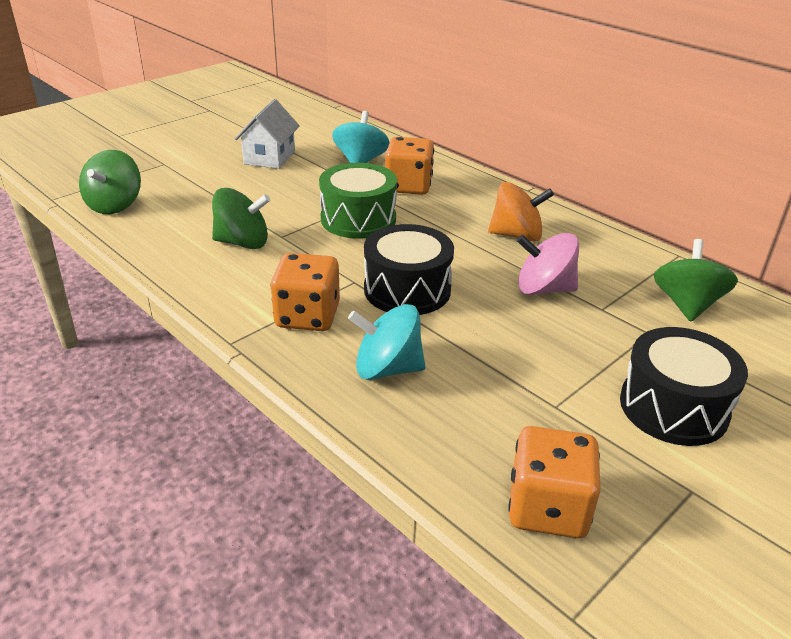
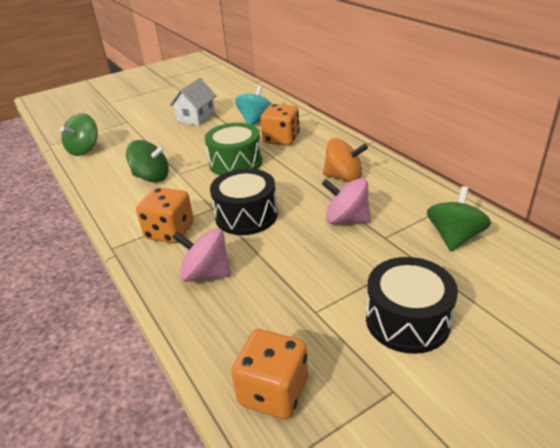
camera: 15 degrees right, 0 degrees up
(387, 369) = (206, 273): turquoise spinning top -> pink spinning top

